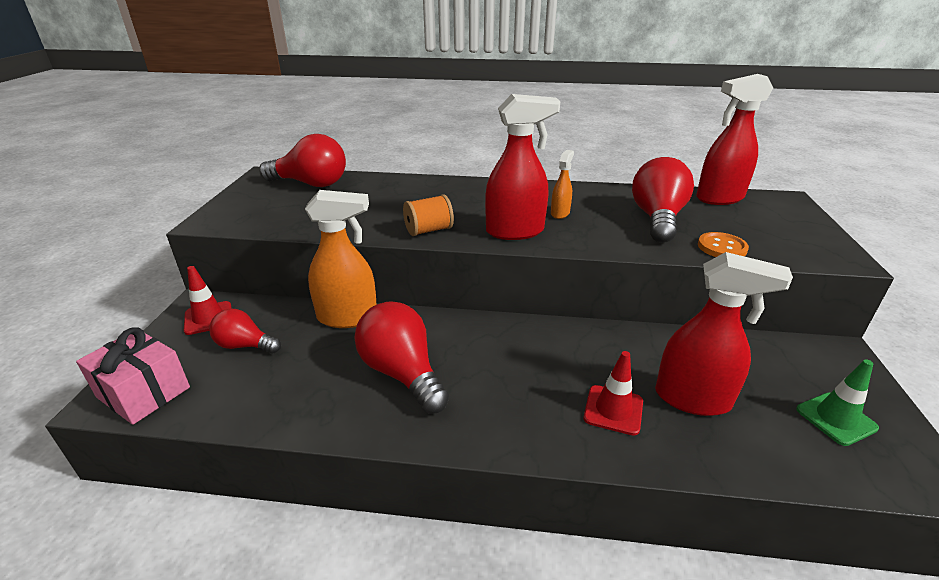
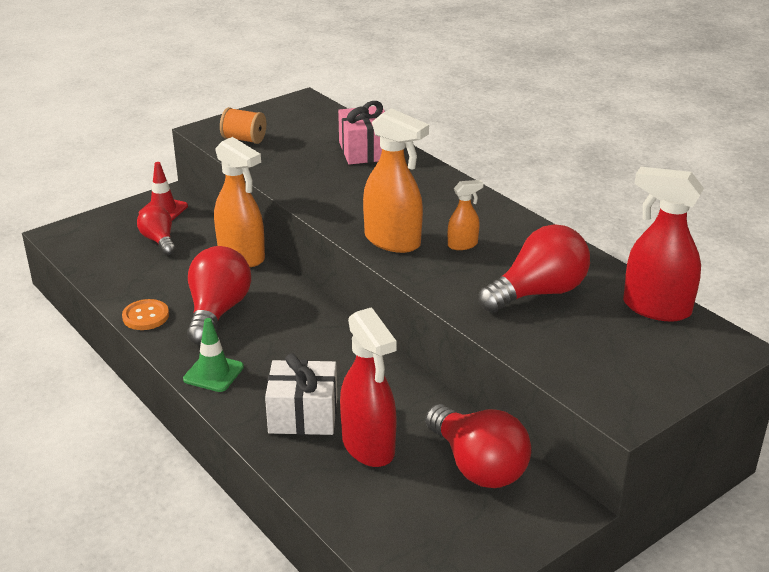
camera: 45 degrees right, 0 degrees up
(143, 392) = (78, 240): pink gift -> pink gift (365, 151)
(311, 184) = (321, 124): red light bulb -> red light bulb (478, 466)
(428, 230) = (332, 208): orange spool -> orange spool (244, 139)
(515, 231) = (393, 241): red spray bottle -> orange spray bottle
(613, 410) = (303, 415): red traffic cone -> white gift
(722, 247) = (533, 343): orange button -> orange button (146, 316)
(836, 419) = (445, 527): green traffic cone -> green traffic cone (213, 373)

